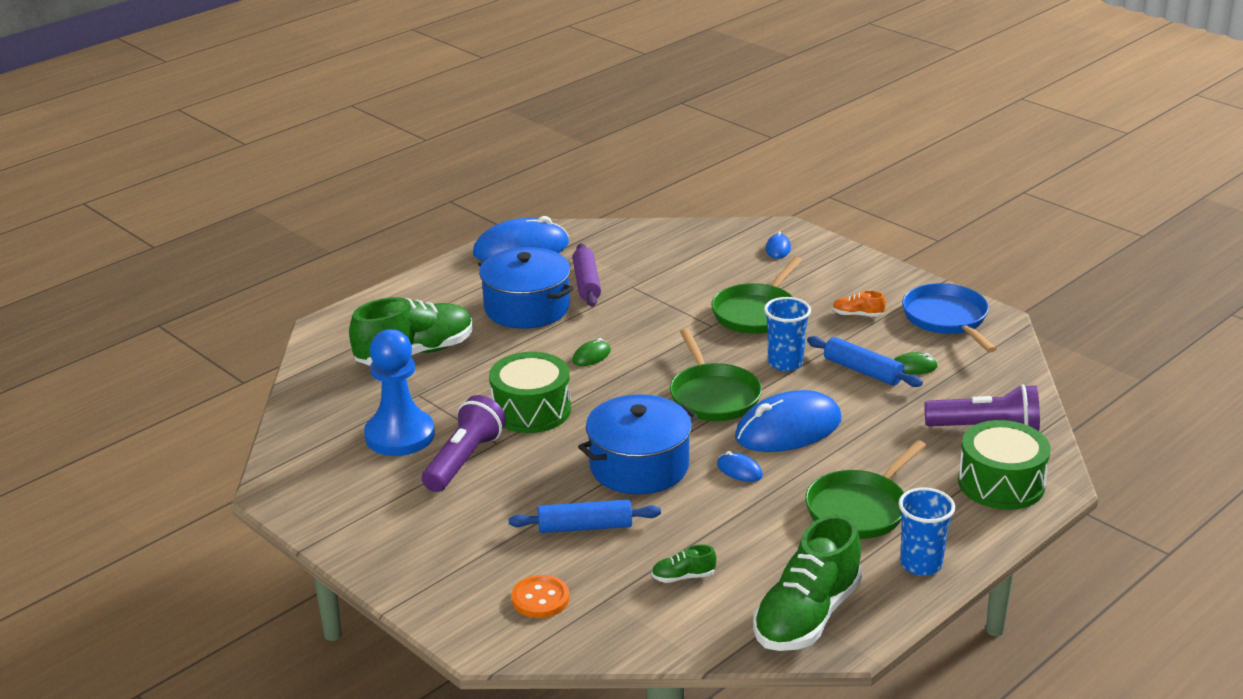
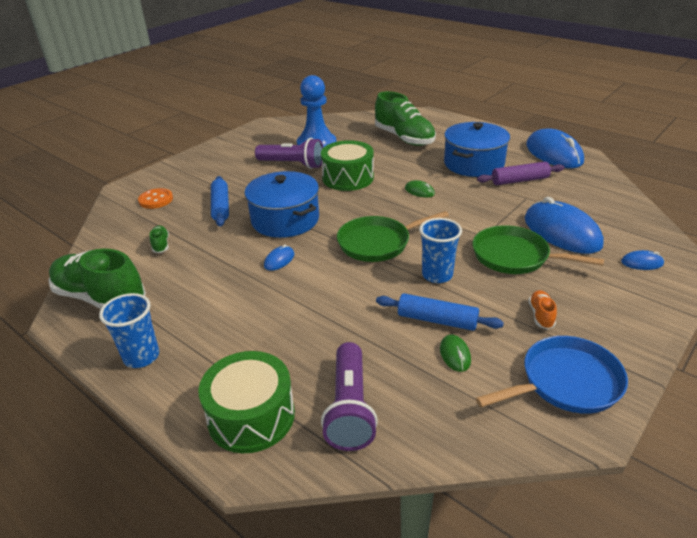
camera: 85 degrees right, 5 degrees up
(788, 429) = (336, 280): blue mouse -> blue mouse (562, 232)
(860, 508) = (223, 321): green pan -> none
(863, 371) = (437, 320): blue rolling pin -> blue rolling pin turned 75 degrees clockwise

